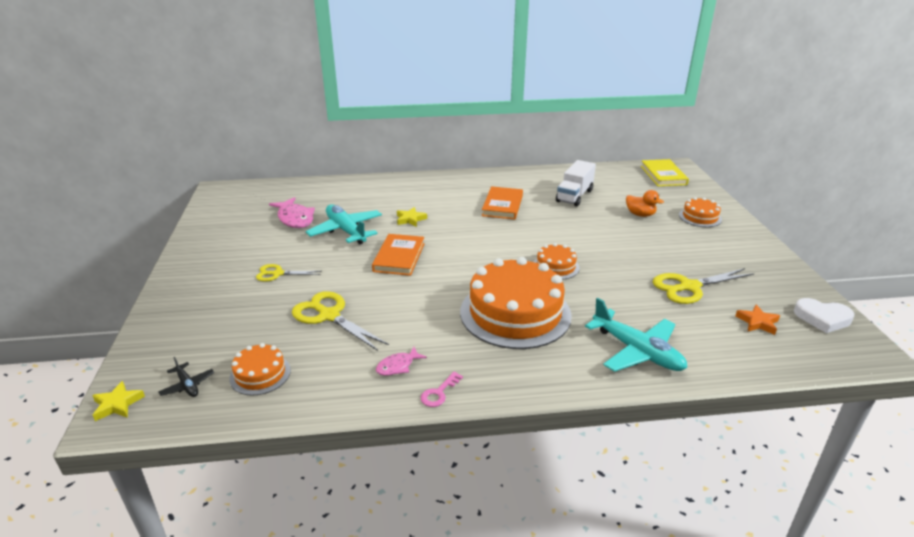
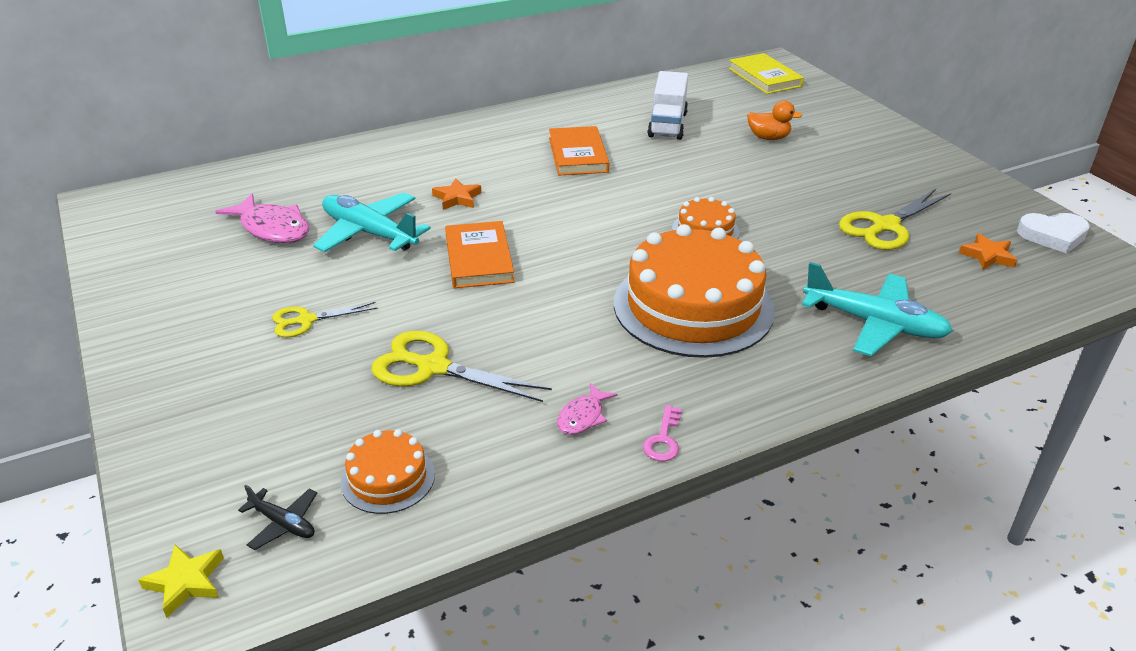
camera: 20 degrees left, 5 degrees up
(410, 219) = (457, 198): yellow star -> orange star
(700, 217) = (843, 129): orange cake -> none

